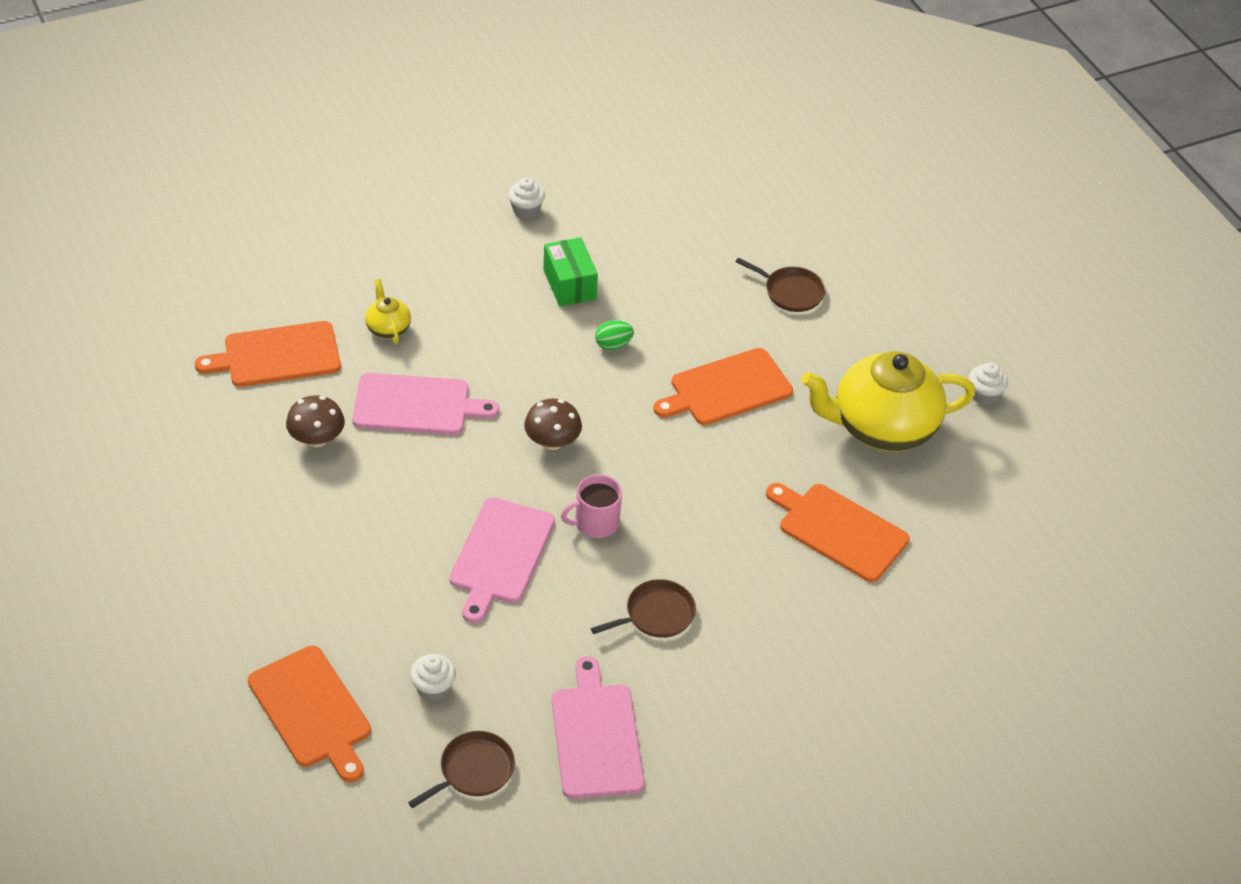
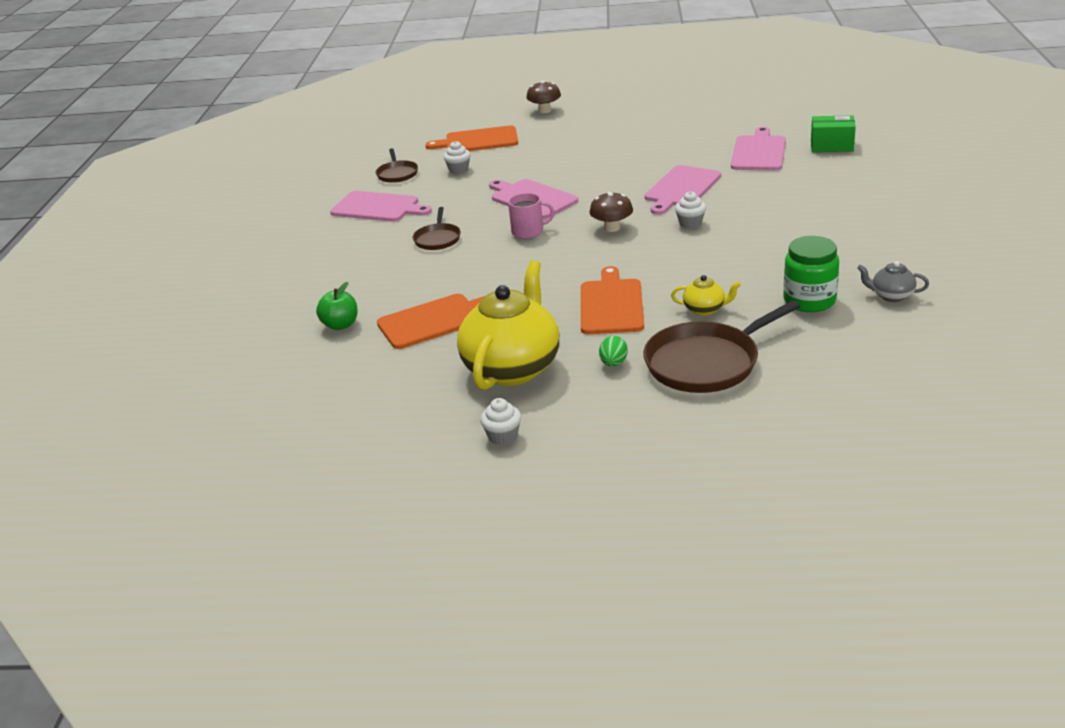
camera: 125 degrees right, 15 degrees down
(276, 355) = (759, 152): orange cutting board -> pink cutting board
(316, 439) = (674, 157): brown mushroom -> brown mushroom (544, 110)
(388, 328) = (764, 187): yellow teapot -> yellow teapot (705, 309)
(526, 210) = (881, 255): white cupcake -> white cupcake (690, 223)
(569, 284) = (775, 259): green box -> green box (831, 146)
(595, 522) = (528, 231): pink mug -> pink mug turned 75 degrees clockwise
(607, 193) = (891, 296): none -> grey teapot
(613, 345) = (693, 266): green egg -> green egg (613, 363)
(643, 245) = (809, 300): none -> green jar
(790, 292) = (706, 362): brown pan -> brown pan, size x1.86
(897, 617) = (340, 325): none -> green apple

